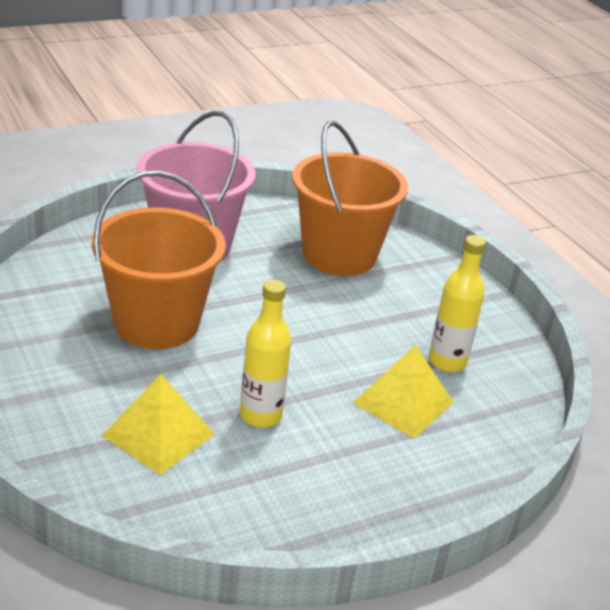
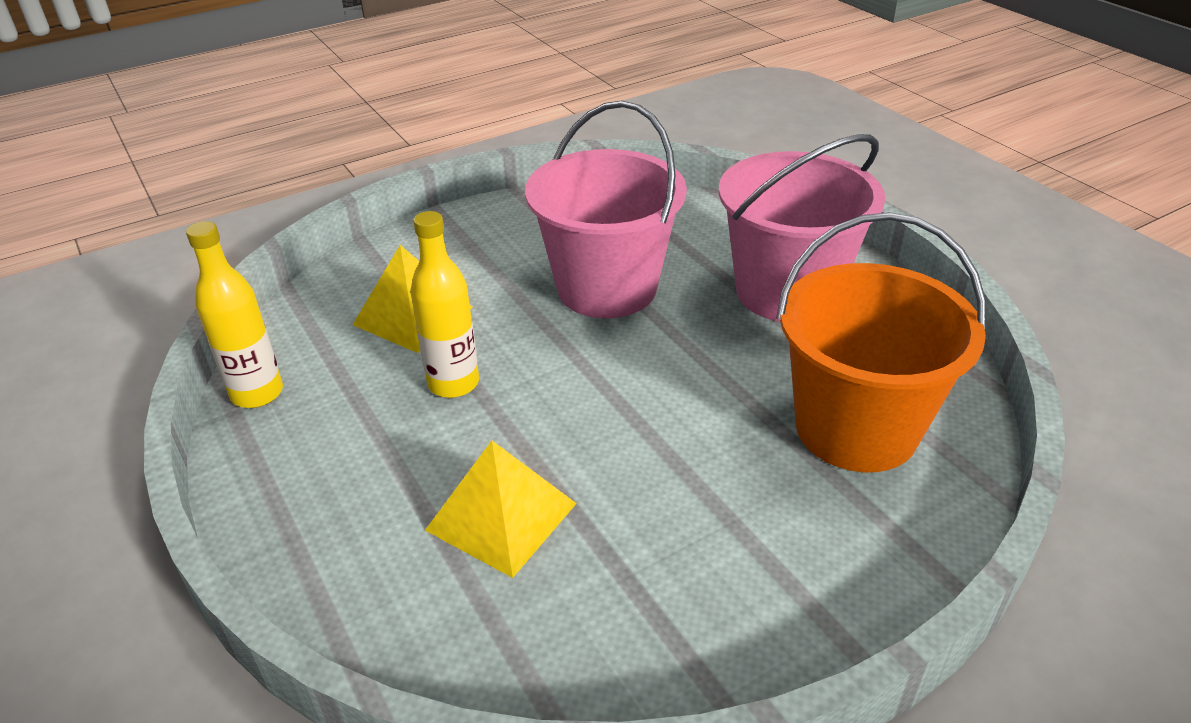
camera: 90 degrees right, 5 degrees up
(156, 323) = (607, 288): orange bucket -> pink bucket
(447, 362) = (614, 570): yellow bottle -> yellow bottle (257, 393)

